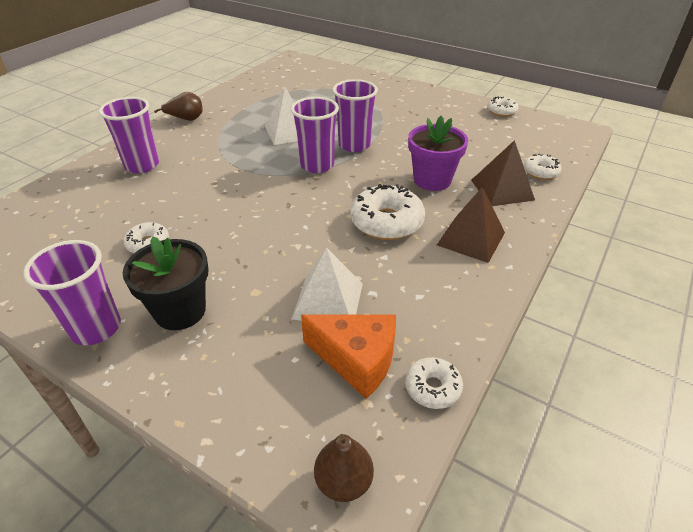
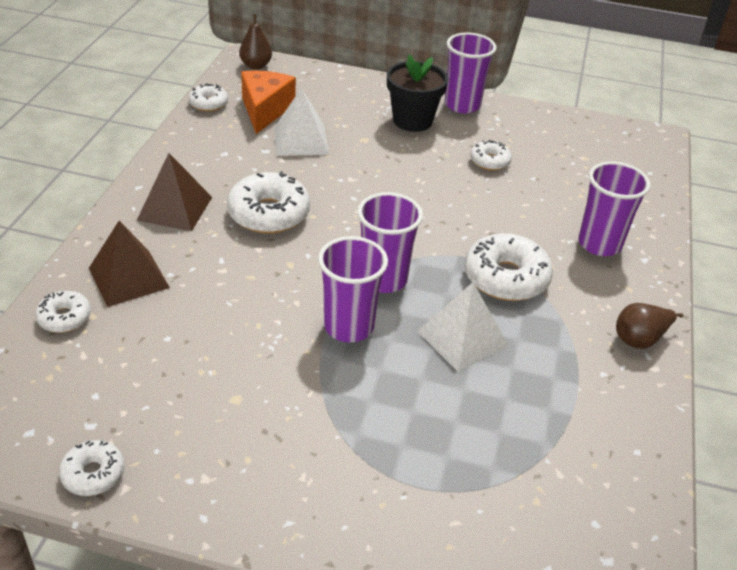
camera: 160 degrees right, 0 degrees up
(232, 155) = (506, 278): none -> white donut
(356, 360) = (265, 110): orange cheese -> orange cheese turned 90 degrees clockwise
(432, 180) = (222, 279): purple flower pot -> none

